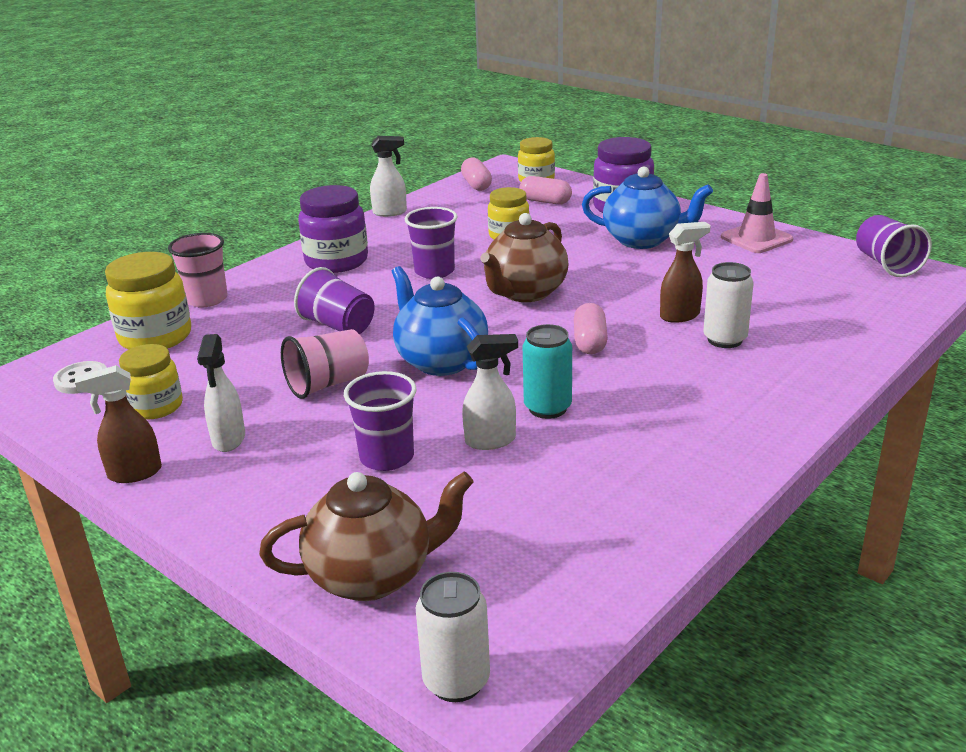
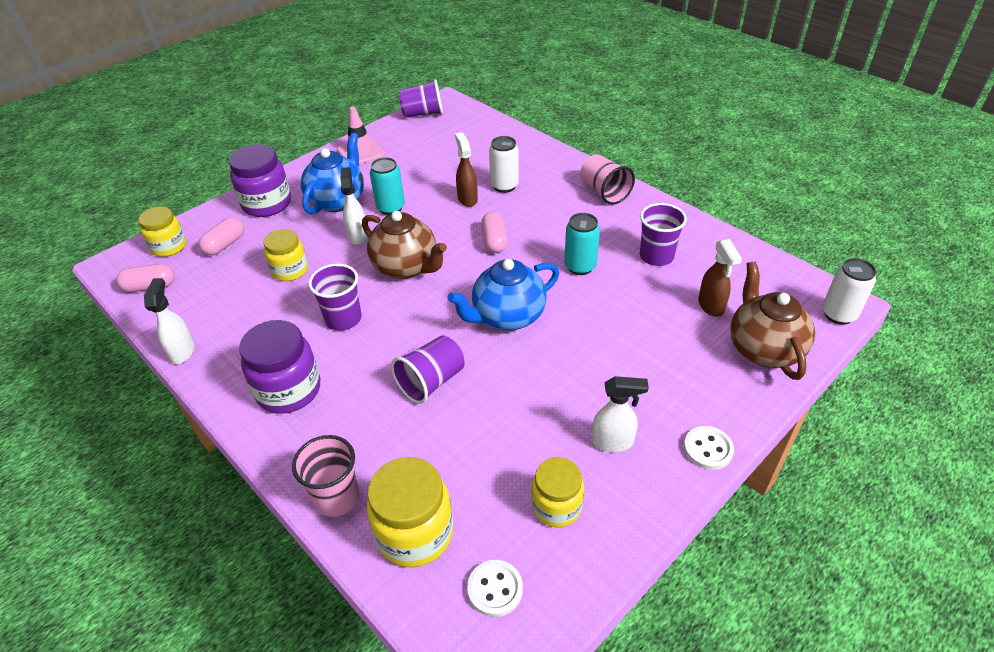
camera: 85 degrees left, 15 degrees up
(134, 473) = (662, 503): brown spray bottle -> brown spray bottle (711, 306)
(199, 510) = (708, 449): none -> white button
(328, 384) = (532, 383): pink cup -> pink cup (604, 192)
(387, 457) = (637, 345): purple cup -> purple cup (656, 256)
(491, 441) = (618, 294): white spray bottle -> white spray bottle (358, 235)
(590, 342) = (494, 241): pink capsule -> pink capsule turned 75 degrees clockwise
(640, 270) = (390, 208): none -> turquoise can

